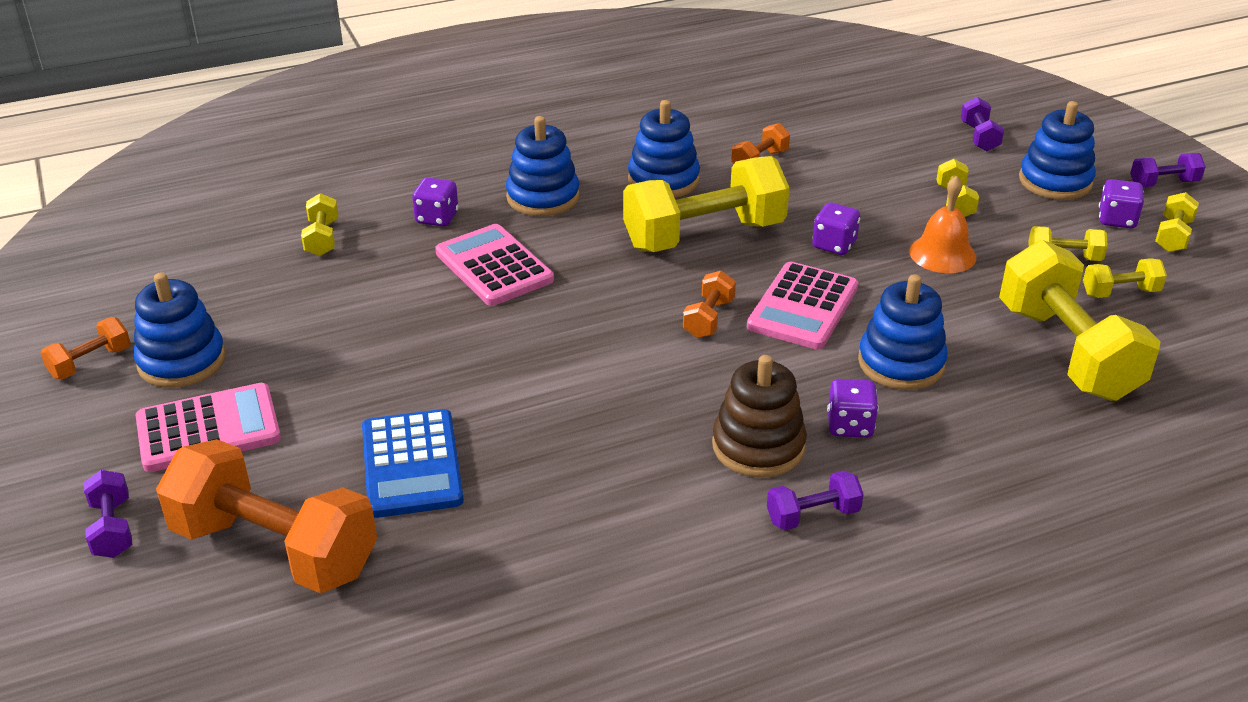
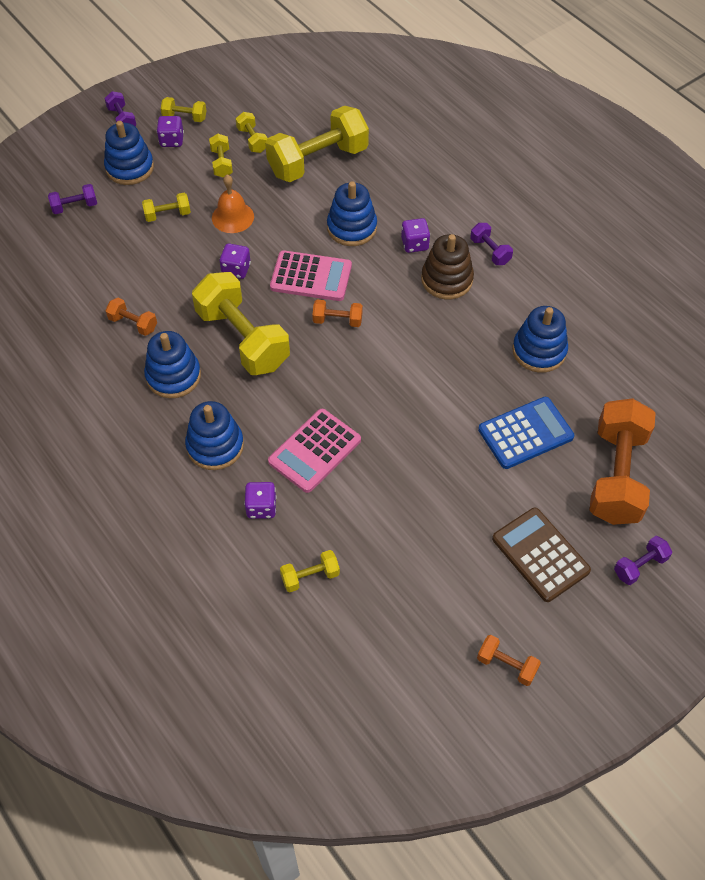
camera: 105 degrees left, 20 degrees up
(182, 361) = (483, 604): blue stacking toy -> blue stacking toy (539, 351)
(208, 429) = (540, 555): pink calculator -> brown calculator

